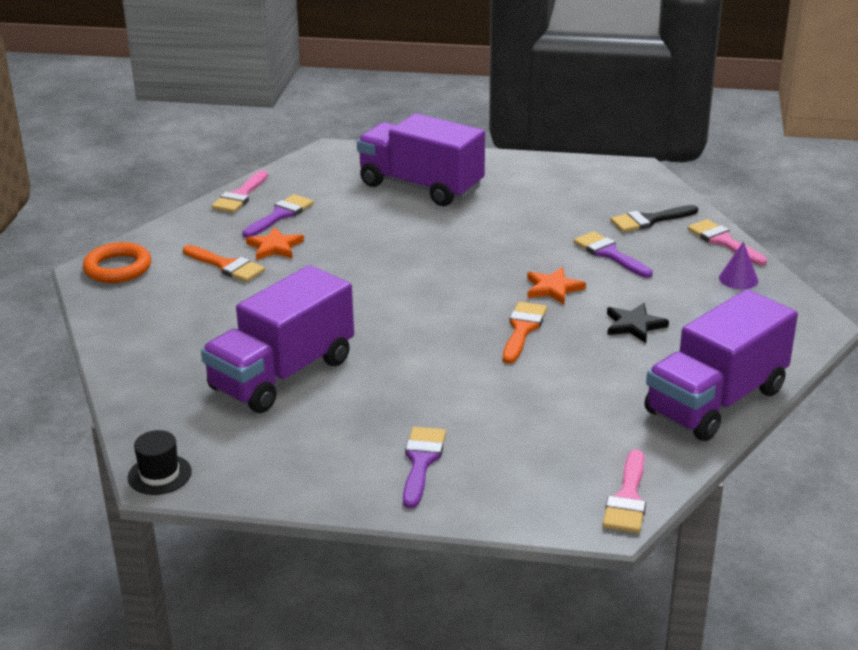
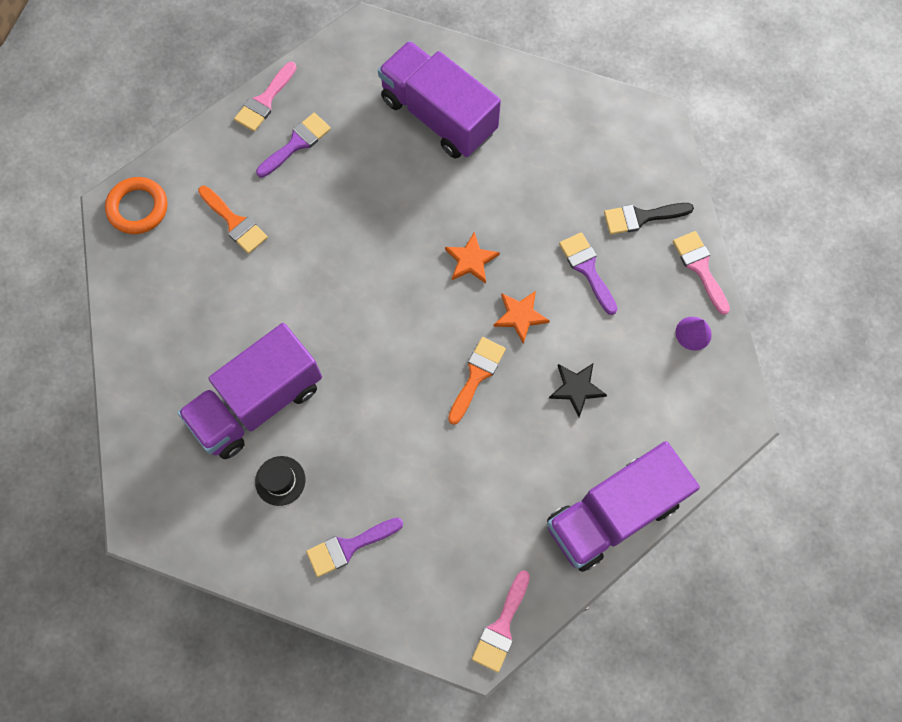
camera: 10 degrees right, 40 degrees up
(159, 475) = (140, 521): black hat -> black hat (280, 480)
(275, 247) = (283, 198): orange star -> orange star (471, 260)
(421, 462) = (349, 546): purple brush -> purple brush turned 135 degrees counterclockwise

